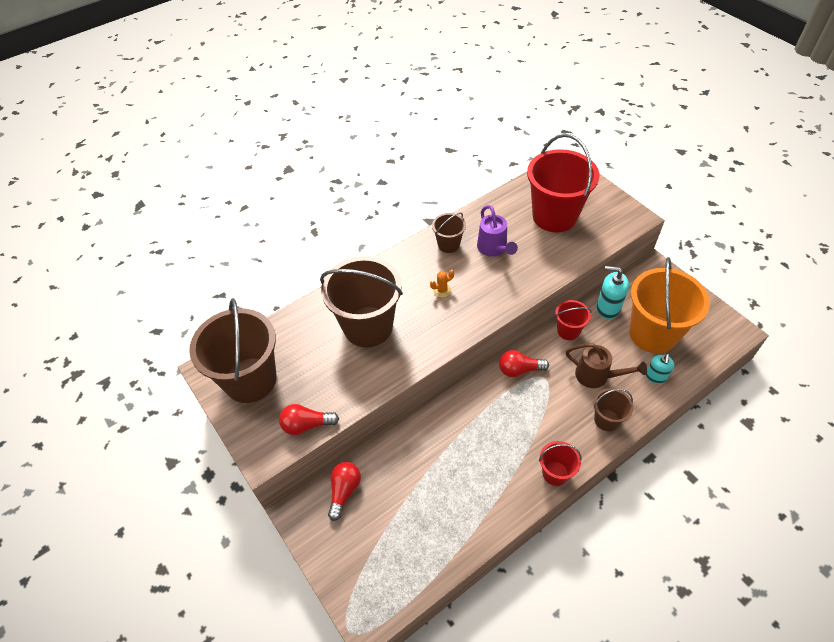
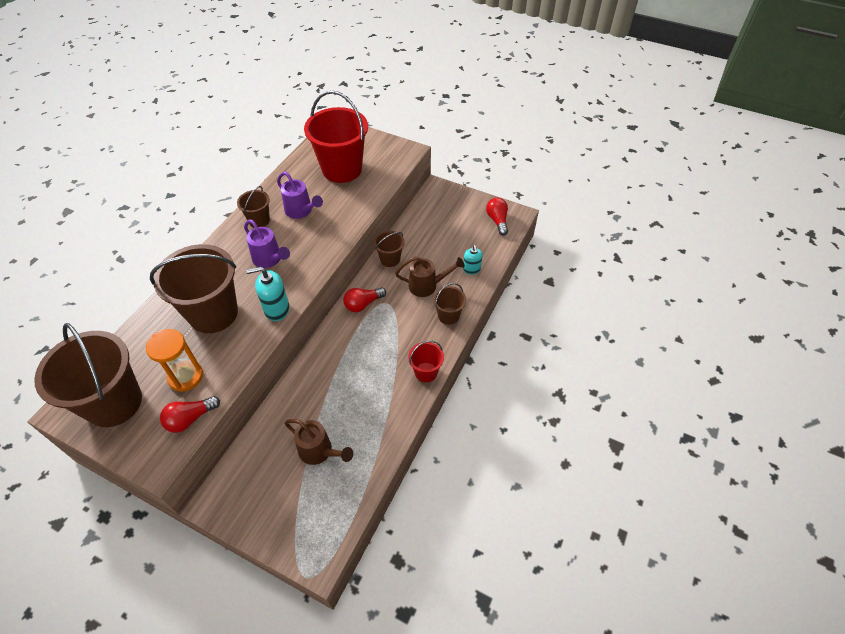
camera: 30 degrees left, 0 degrees up
(319, 381) = (185, 376): none -> orange hourglass
(344, 491) = (250, 465): red light bulb -> red light bulb (497, 220)
(412, 508) = (319, 451): none -> brown watering can
(442, 290) = (269, 259): orange cactus -> purple watering can
(568, 331) = (390, 259): red bucket -> brown bucket
(607, 308) = (414, 231): turquoise soap dispenser -> turquoise soap dispenser (276, 309)
(653, 333) = (456, 238): orange bucket -> none

